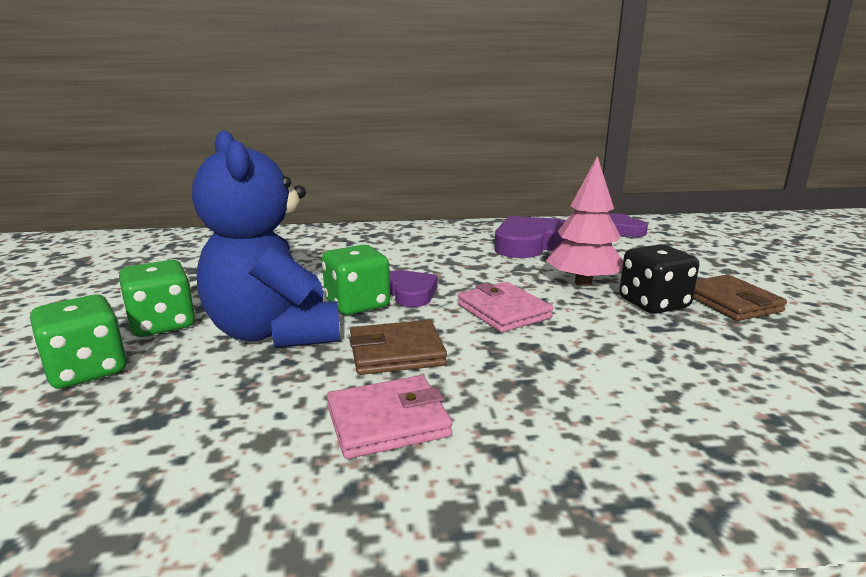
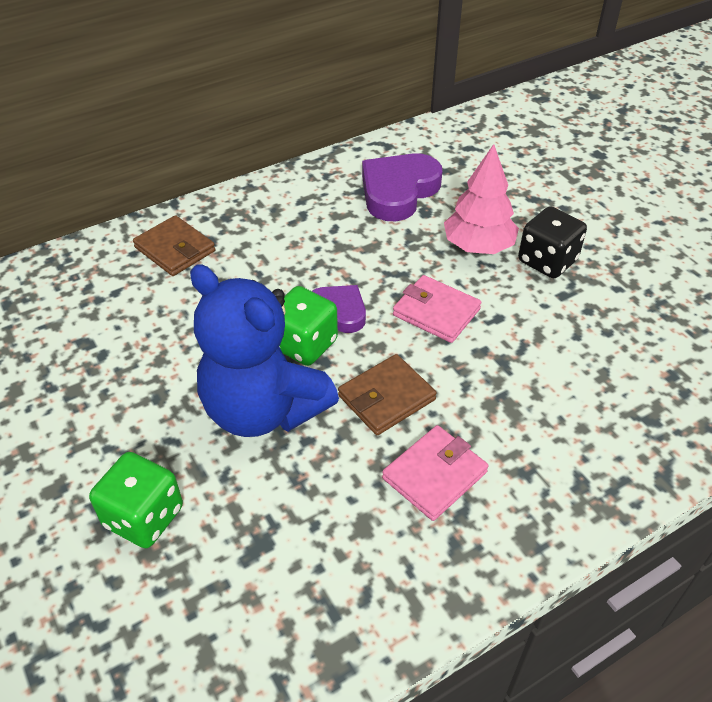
camera: 25 degrees left, 25 degrees up
(162, 324) = (147, 435): green dice -> none
(621, 230) = (468, 139): purple heart -> none
(731, 302) = (603, 240): brown wallet -> brown wallet (175, 249)

